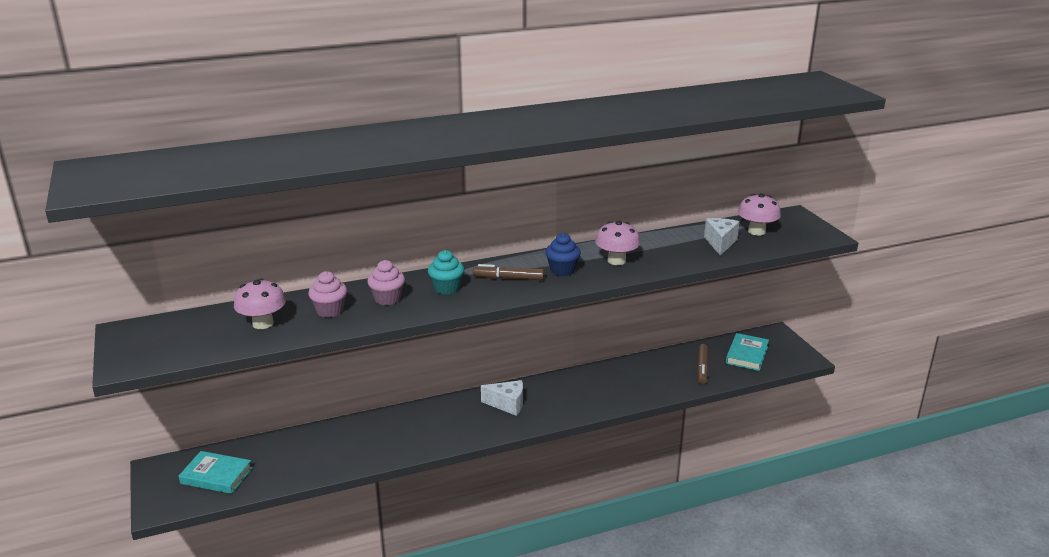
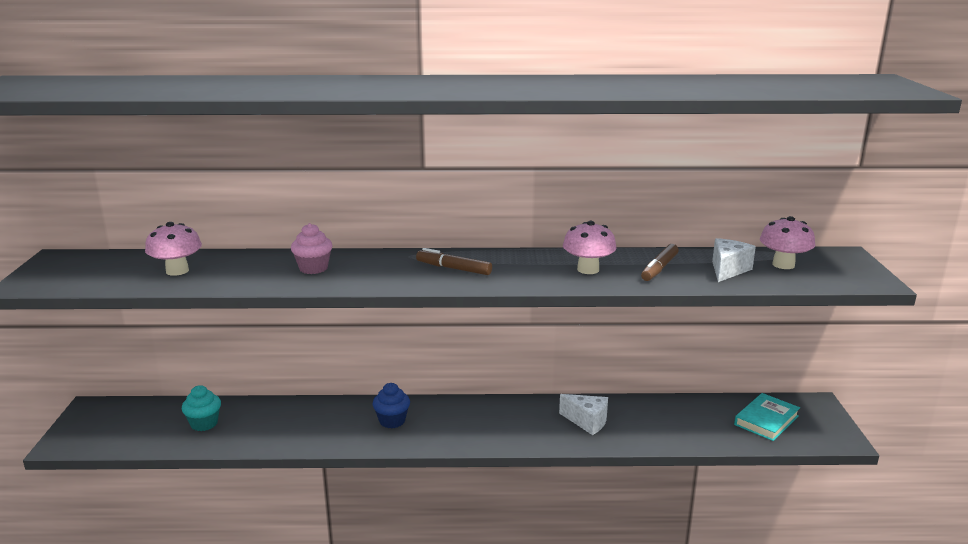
camera: 20 degrees right, 5 degrees down
(216, 476) = (133, 426): turquoise book -> none
(330, 311) = (248, 270): pink cupcake -> none
(446, 288) = (381, 268): turquoise cupcake -> turquoise cupcake (204, 424)
(507, 404) = (456, 418): white cheese -> white cheese (587, 422)
(562, 270) = (518, 270): blue cupcake -> blue cupcake (392, 421)
(702, 368) = (702, 424): brown marker -> brown marker (659, 268)

